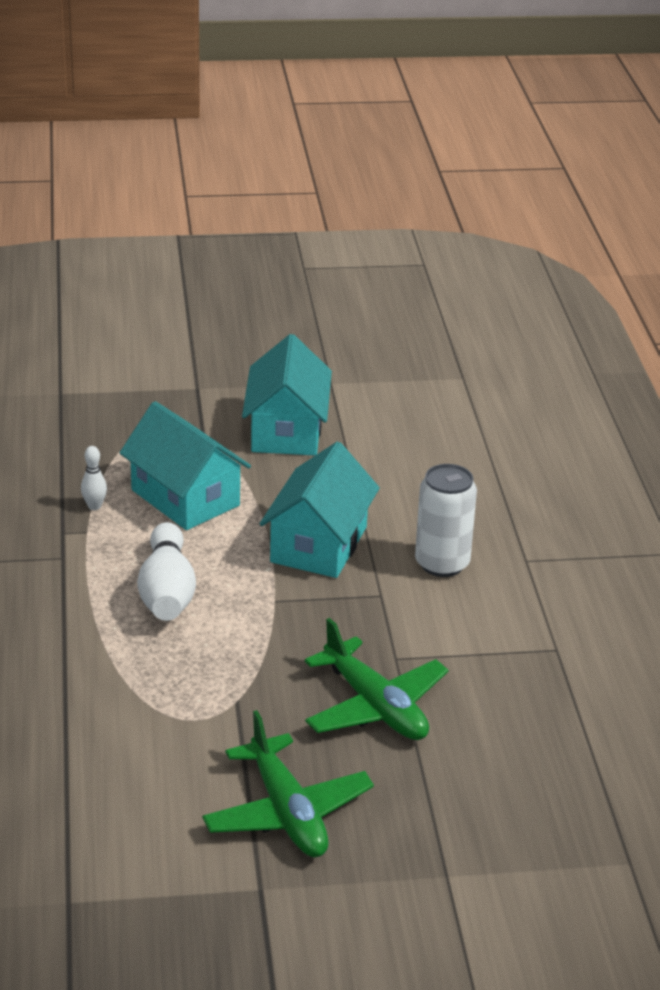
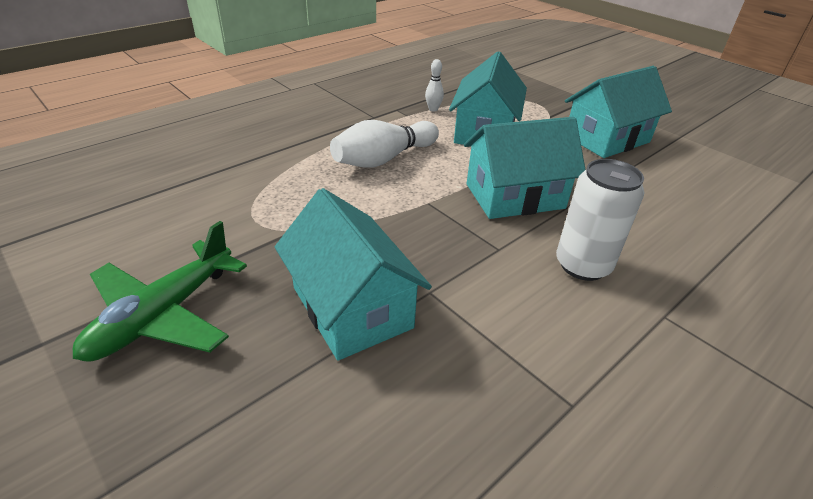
camera: 55 degrees right, 5 degrees up
(375, 706) = (352, 307): green plane -> turquoise house

